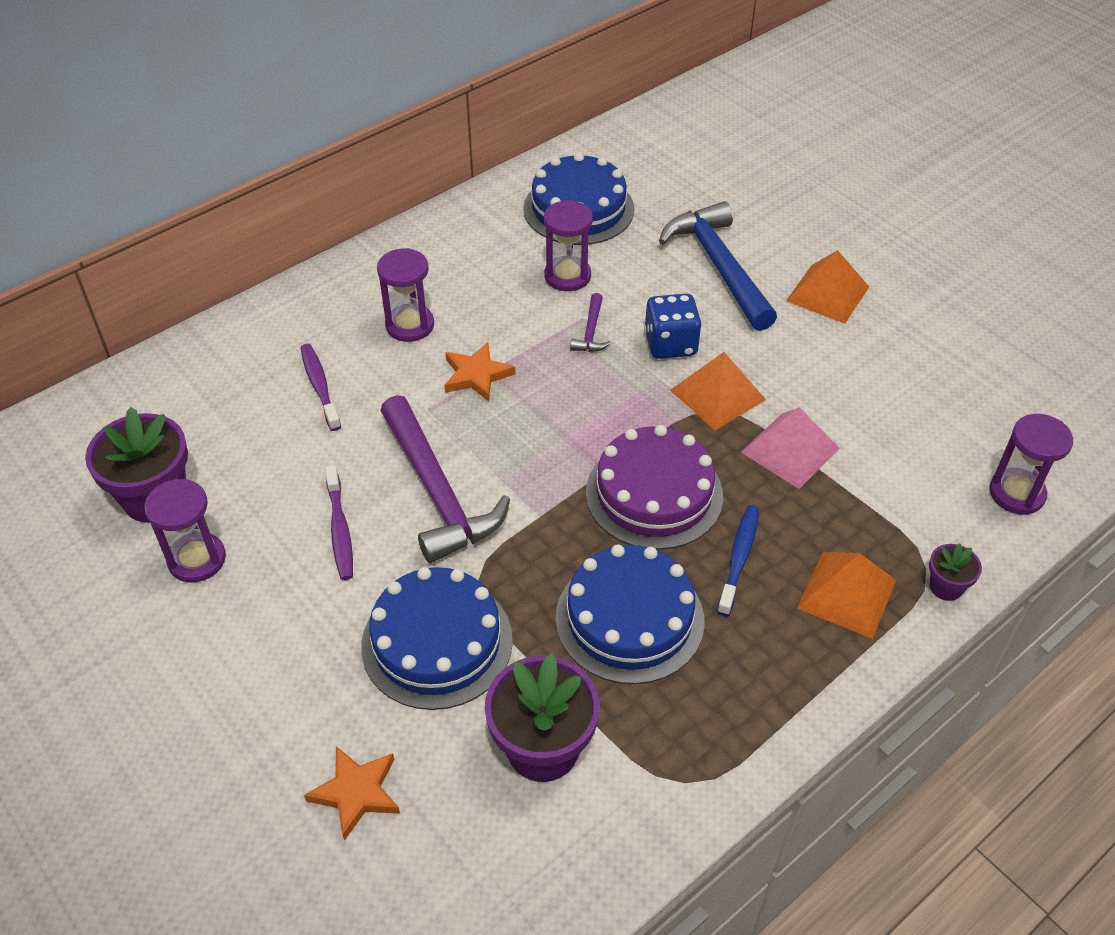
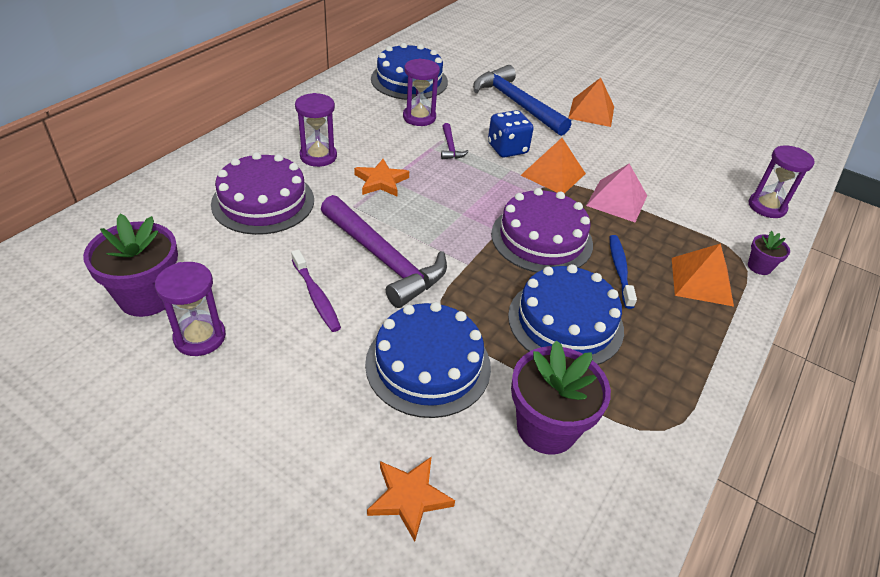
camera: 20 degrees left, 5 degrees down
(320, 386) = (263, 201): purple toothbrush -> purple cake

